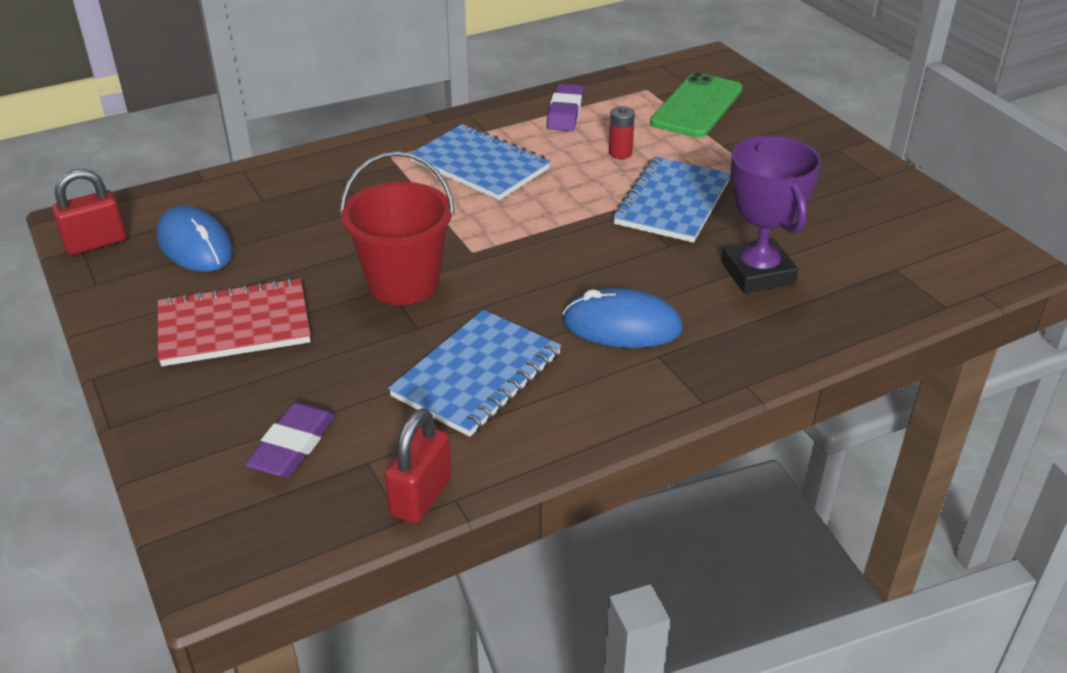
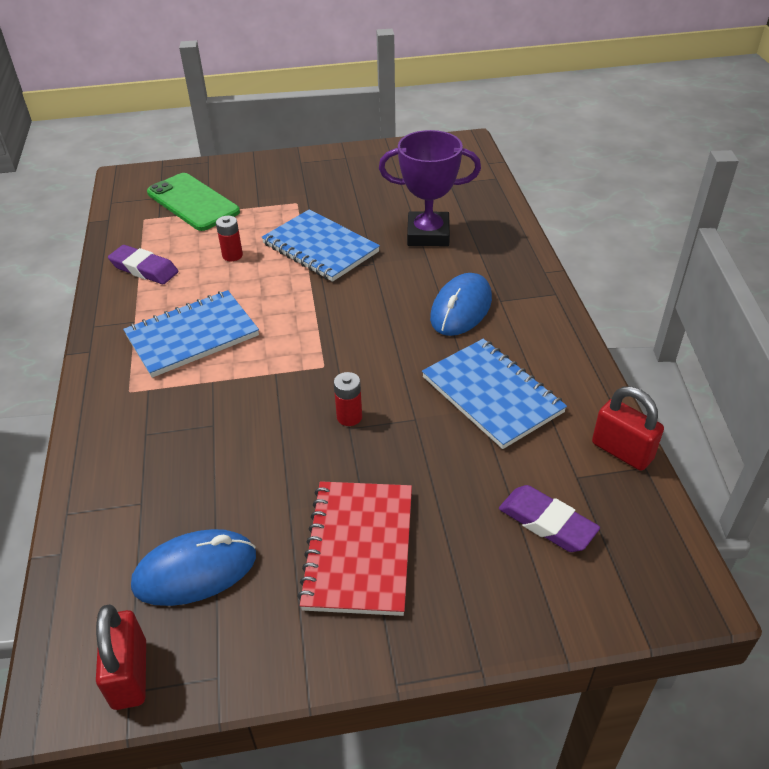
camera: 70 degrees left, 5 degrees up
(403, 283) = (349, 417): red bucket -> red battery

